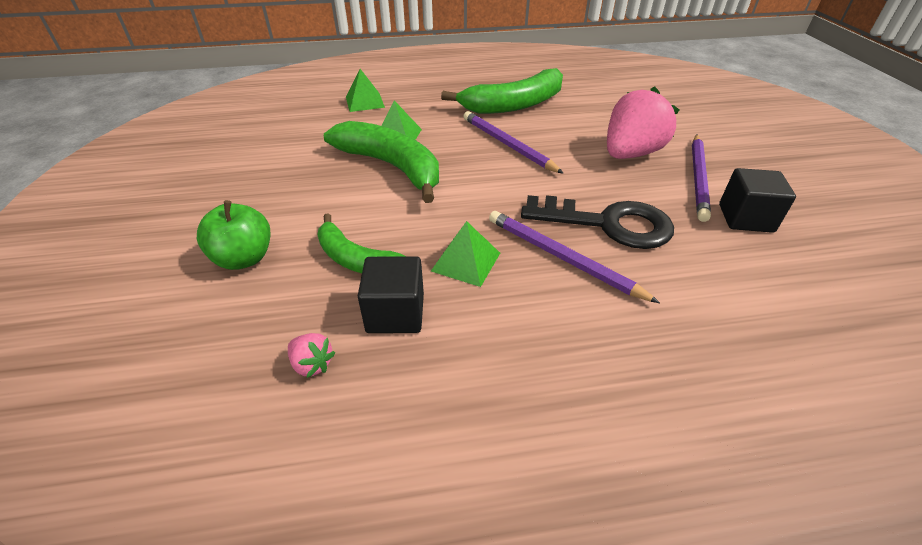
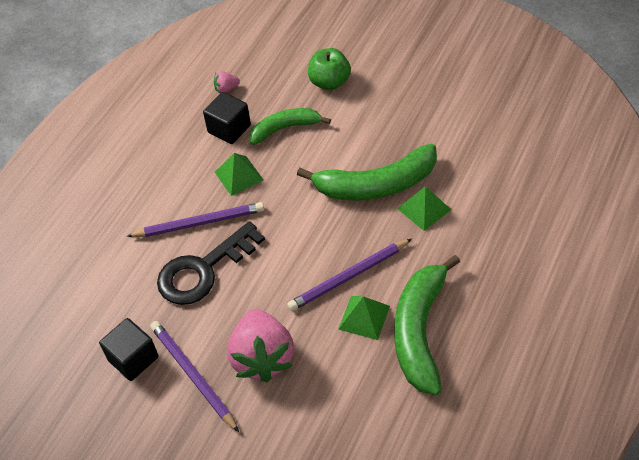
camera: 130 degrees right, 10 degrees up
(365, 102) = (514, 212): green pyramid -> green pyramid (364, 317)
(507, 145) = (349, 277): purple pencil -> purple pencil turned 150 degrees clockwise

